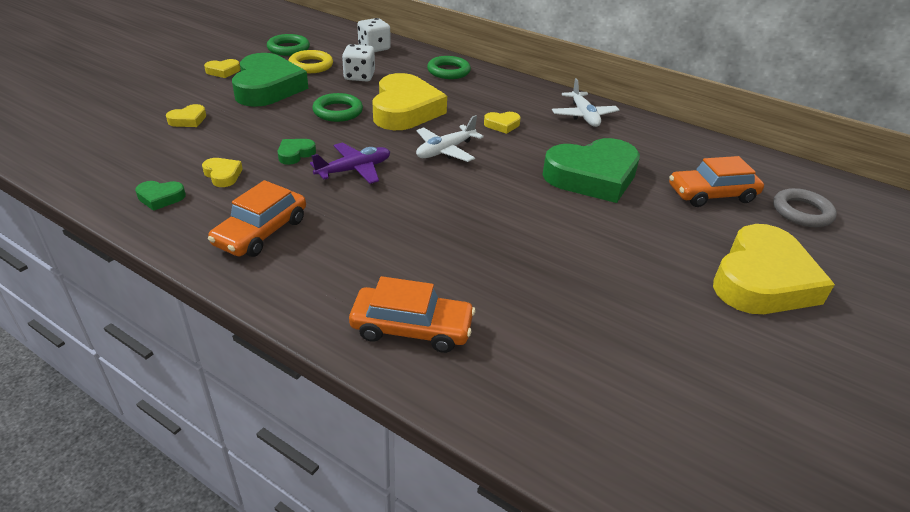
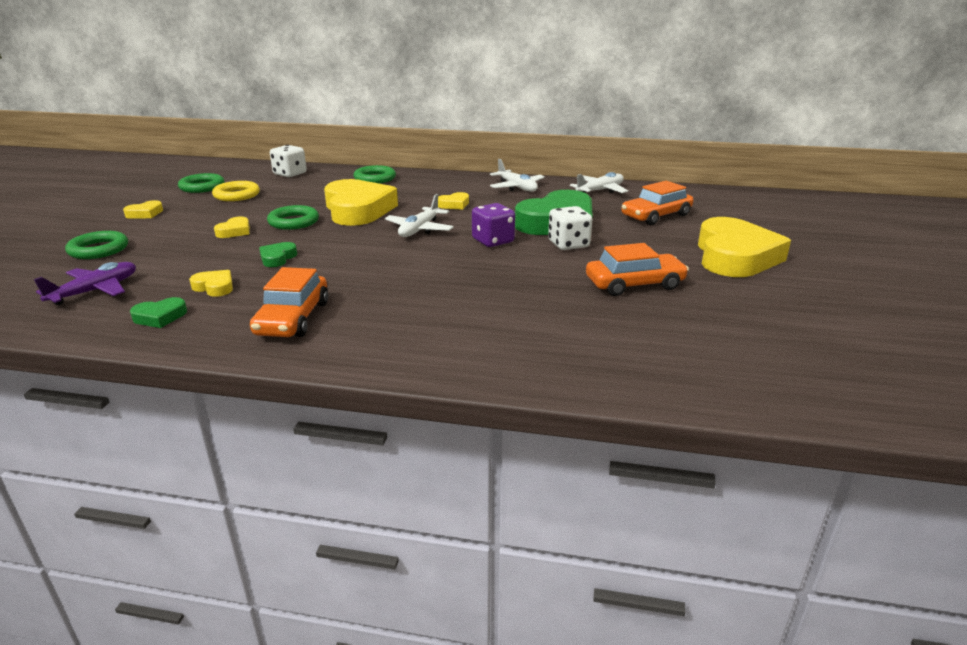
camera: 20 degrees left, 10 degrees down
(163, 106) = (99, 249): none -> green ring
(188, 120) = (138, 255): yellow heart -> yellow heart (235, 231)
(267, 87) = (205, 217): green heart -> none
(354, 170) = (346, 258): purple plane -> purple plane (96, 291)
(359, 76) = (293, 195): white dice -> white dice (568, 244)
(412, 328) = (495, 349): orange car -> orange car (634, 284)
(507, 185) = (493, 241): none -> purple dice
(673, 141) = (600, 190): none -> white plane
(802, 212) = (726, 213): grey ring -> none

